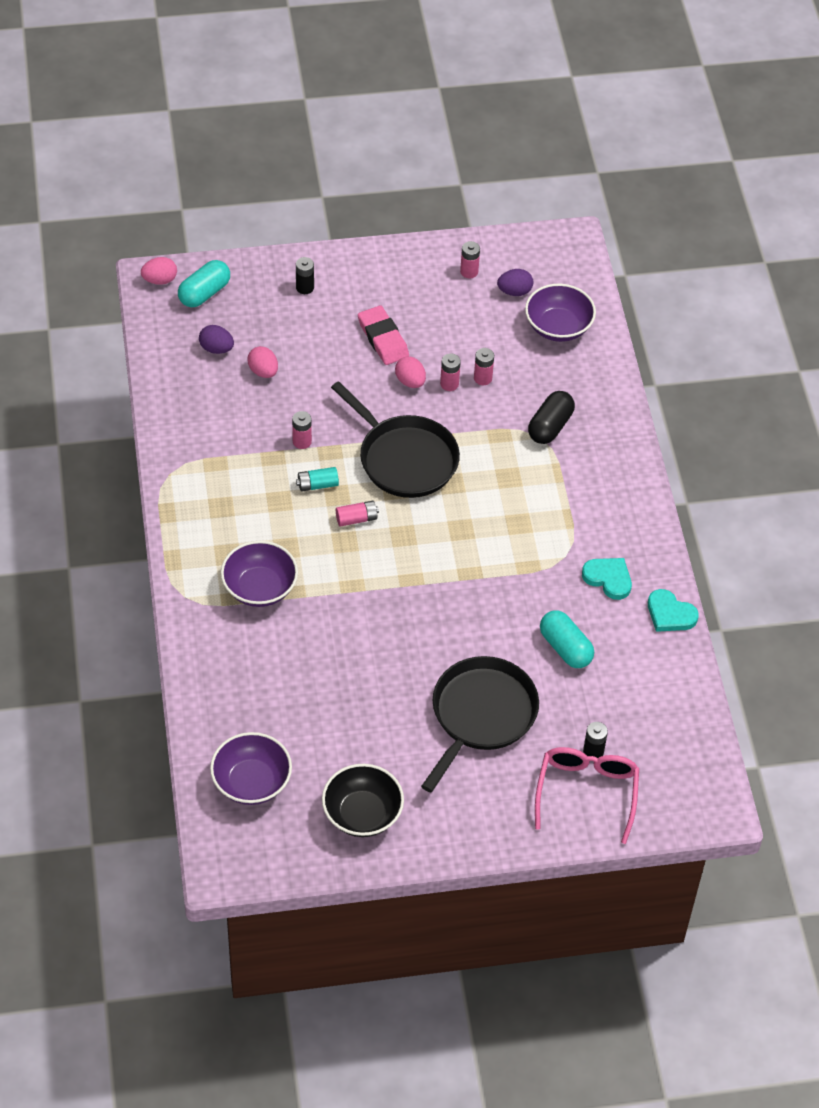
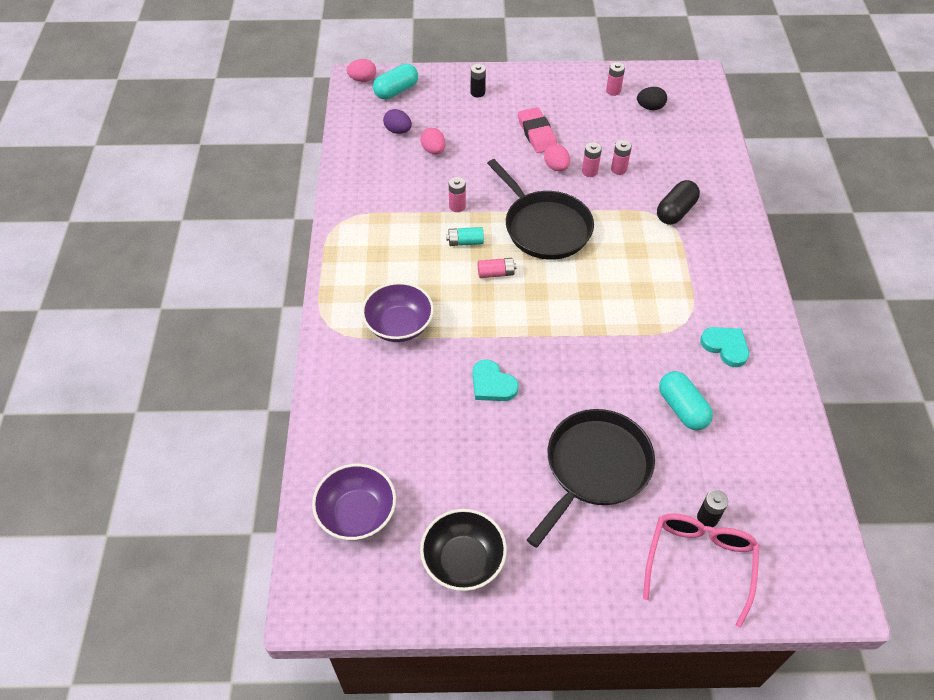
camera: 10 degrees right, 0 degrees up
(514, 291) = (650, 107): purple egg -> black egg
(558, 327) = (685, 136): purple bowl -> none
(670, 614) = (785, 385): turquoise heart -> turquoise heart (492, 384)

